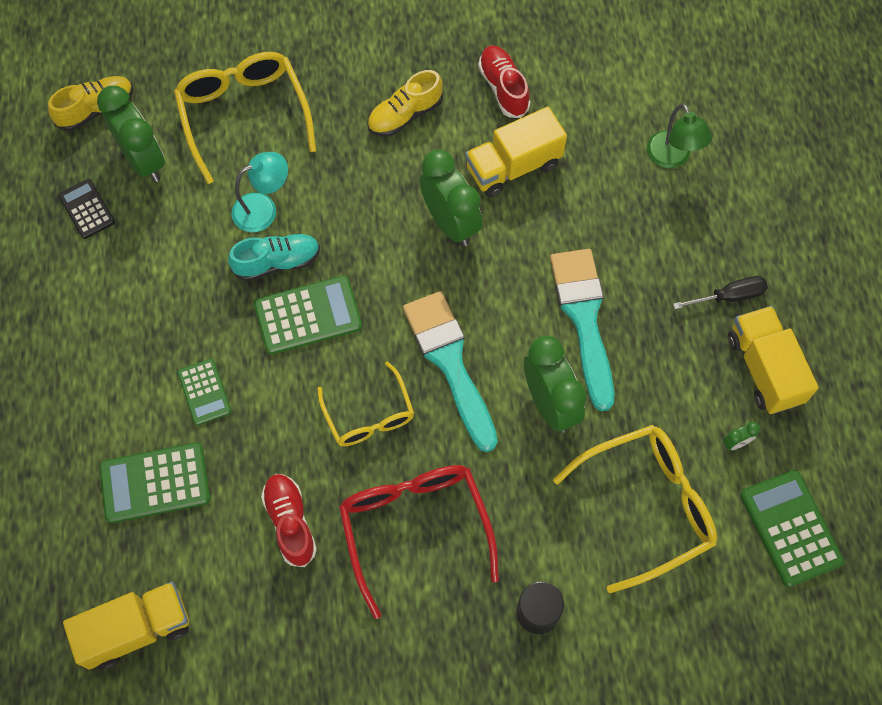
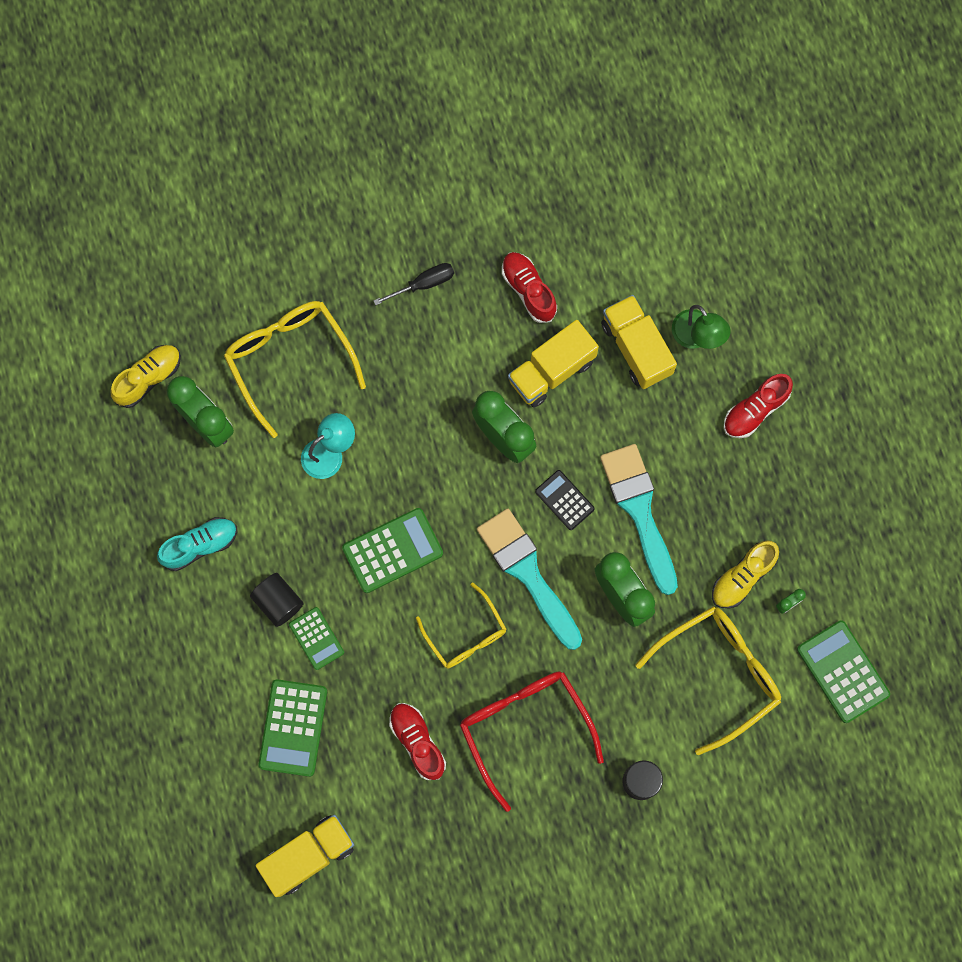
camera: 10 degrees left, 10 degrees up
(87, 209) = (166, 481): black calculator -> black calculator (564, 500)
(155, 483) = (293, 728): green calculator -> green calculator turned 60 degrees counterclockwise
(172, 347) = (278, 602): none -> black cylinder
(277, 262) = (353, 504): turquoise shoe -> turquoise shoe (200, 545)
(405, 115) = (441, 334): yellow shoe -> yellow shoe (742, 577)
(725, 238) = (755, 410): none -> red shoe
(729, 296) = (765, 467): black screwdriver -> black screwdriver (423, 284)
(764, 369) = (804, 531): yellow truck -> yellow truck (636, 348)

